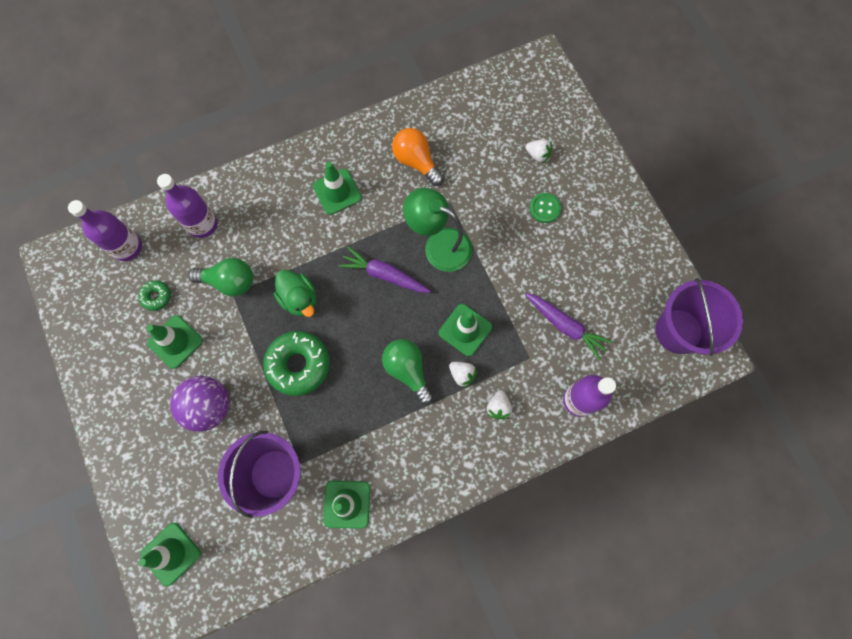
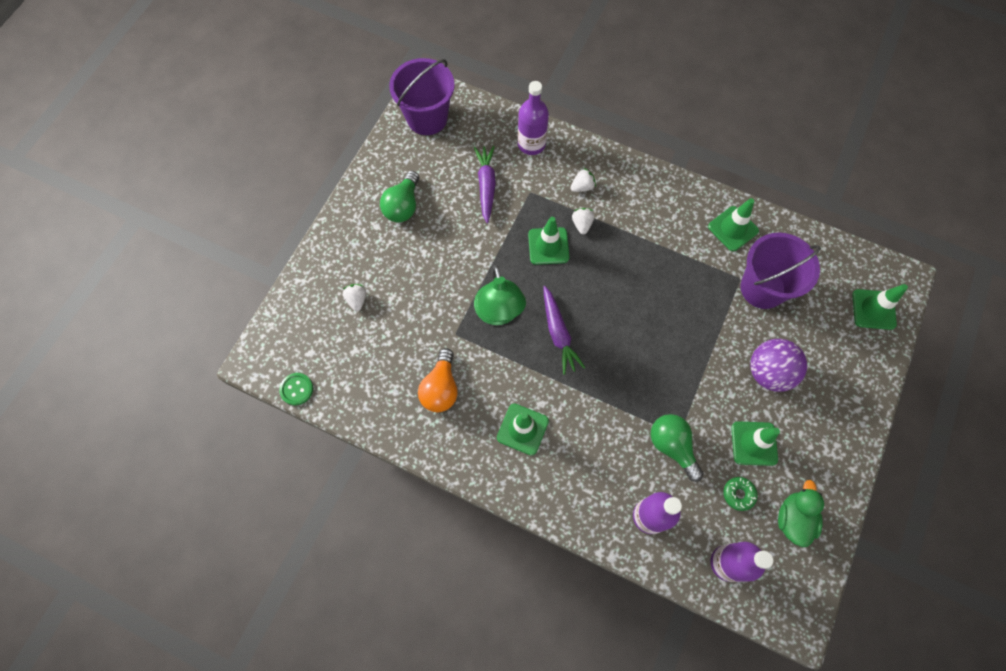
camera: 130 degrees left, 5 degrees down
(298, 364) = (680, 337): green donut -> none
(299, 299) = (634, 379): green duck -> green duck (793, 518)
(407, 370) = (612, 261): green light bulb -> green light bulb (403, 206)
(544, 208) = (402, 262): green button -> green button (296, 389)

